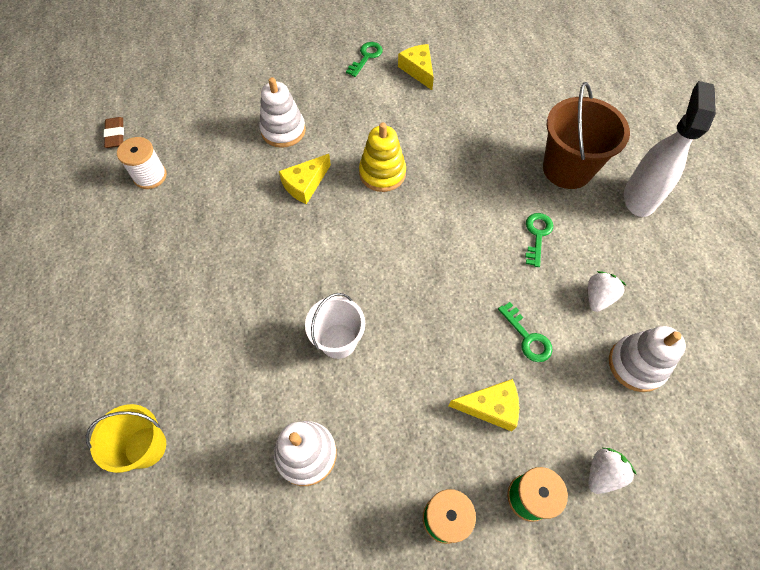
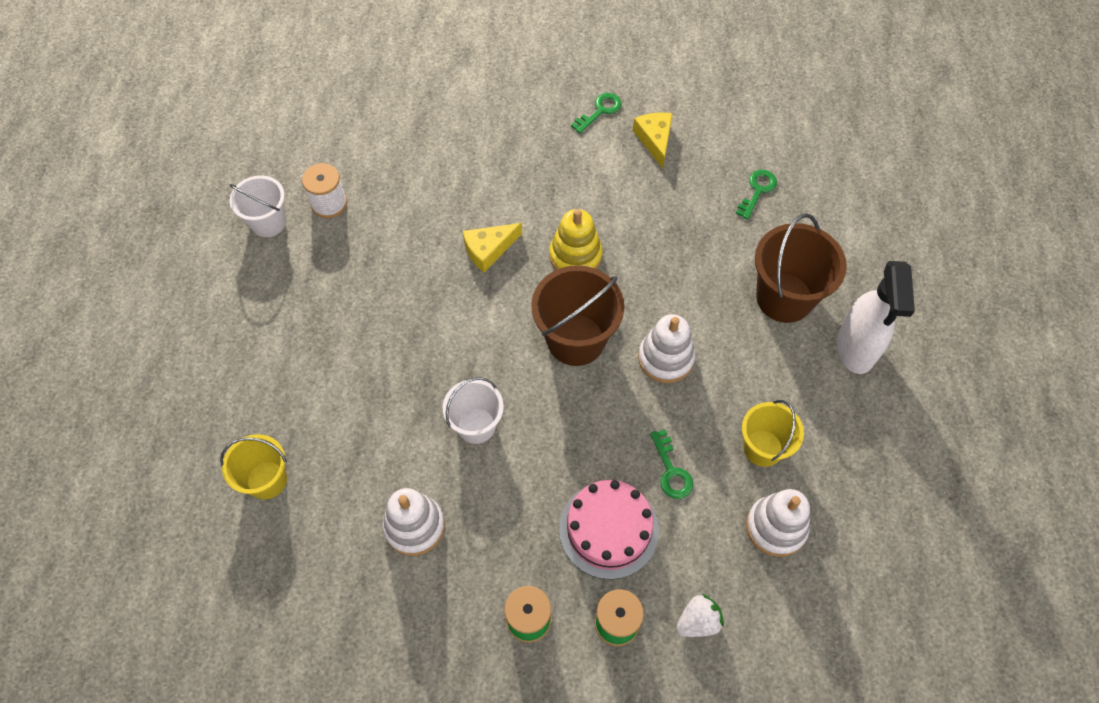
camera: 15 degrees right, 0 degrees up
(96, 204) = (268, 222): none -> white bucket
(115, 135) = (303, 148): brown eraser -> none
(283, 130) = (482, 182): white stacking toy -> white stacking toy (665, 358)
(405, 243) = (576, 340): none -> brown bucket
(490, 407) = (608, 529): yellow cheese -> pink cake
(537, 235) = (722, 365): green key -> green key (757, 190)
(598, 297) = (763, 448): white strawberry -> yellow bucket
(640, 197) = (855, 349): white spray bottle -> white spray bottle turned 150 degrees clockwise

